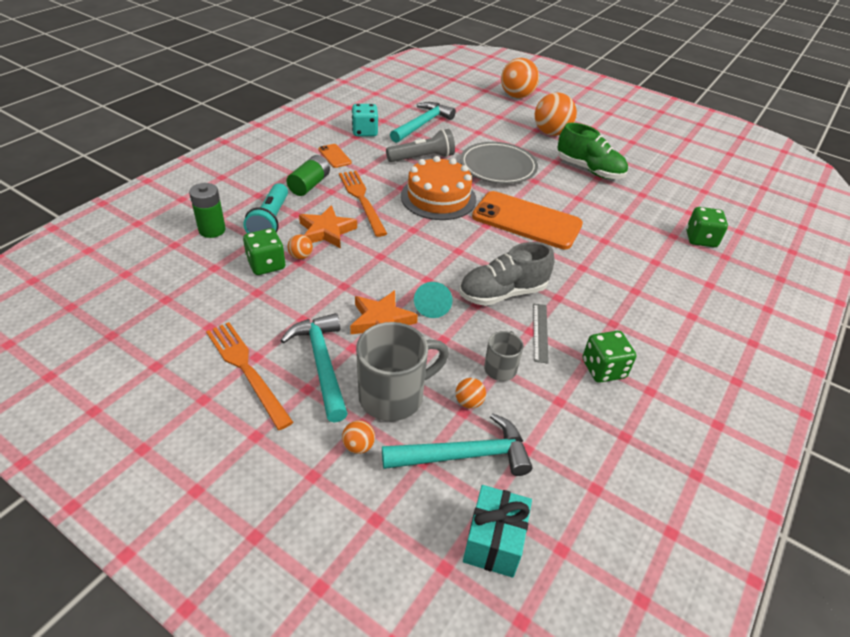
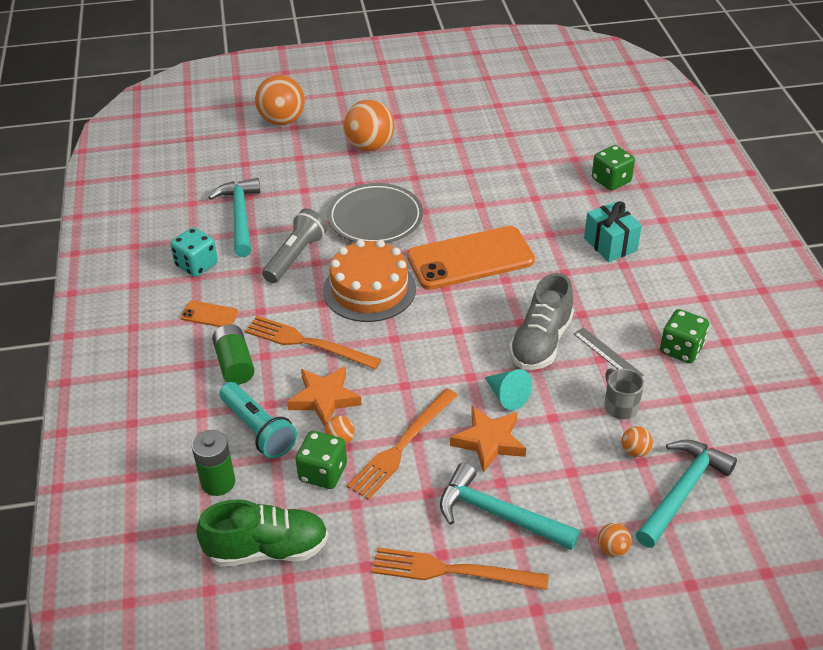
camera: 40 degrees left, 0 degrees up
(328, 284) = (402, 446): none -> orange fork
(394, 396) = (582, 492): grey mug -> none
(494, 542) = (770, 530): turquoise gift -> turquoise gift (610, 244)
(589, 170) = (452, 167): green shoe -> green shoe (267, 549)

